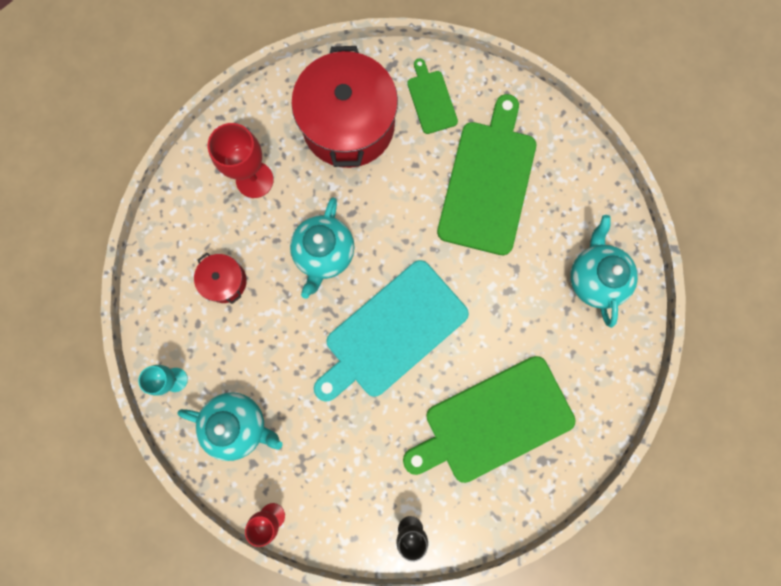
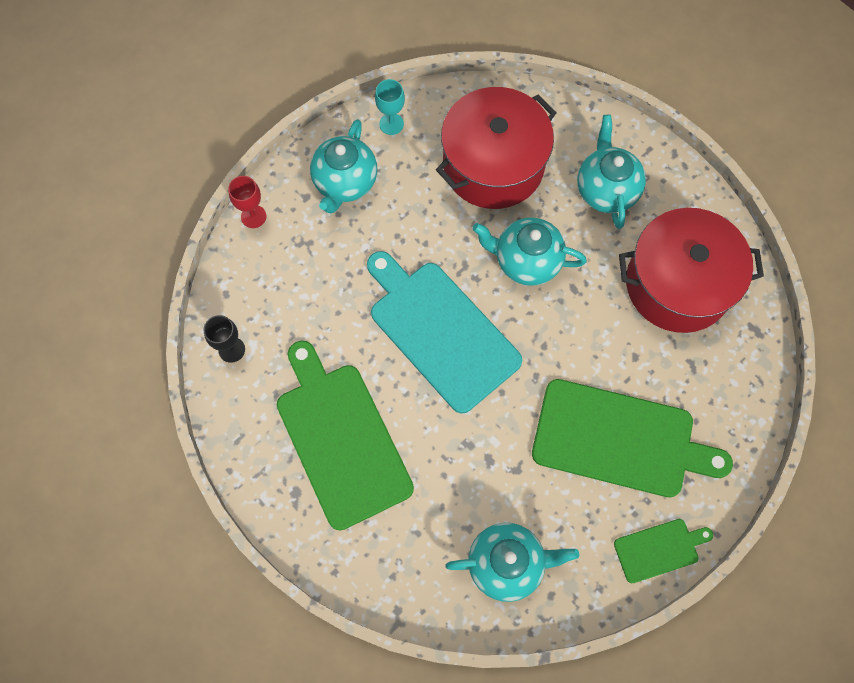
camera: 90 degrees right, 10 degrees down
(225, 281) = (493, 165): red pot -> red pot, size x2.18
(254, 180) = (606, 189): red goblet -> turquoise teapot
(431, 99) = (717, 375): green cutting board -> green cutting board (659, 549)

